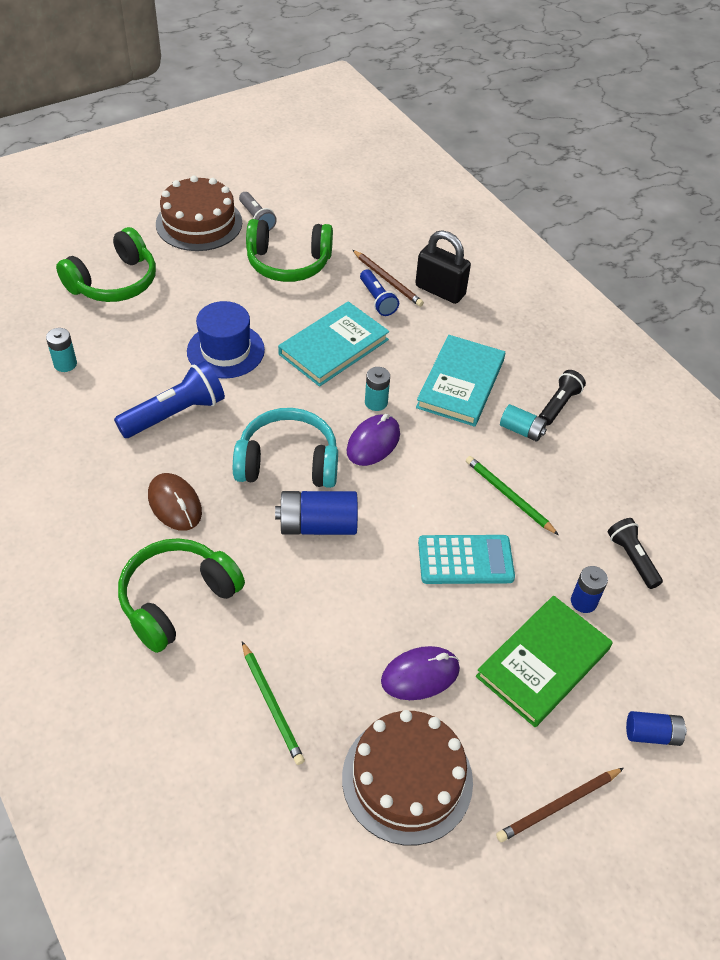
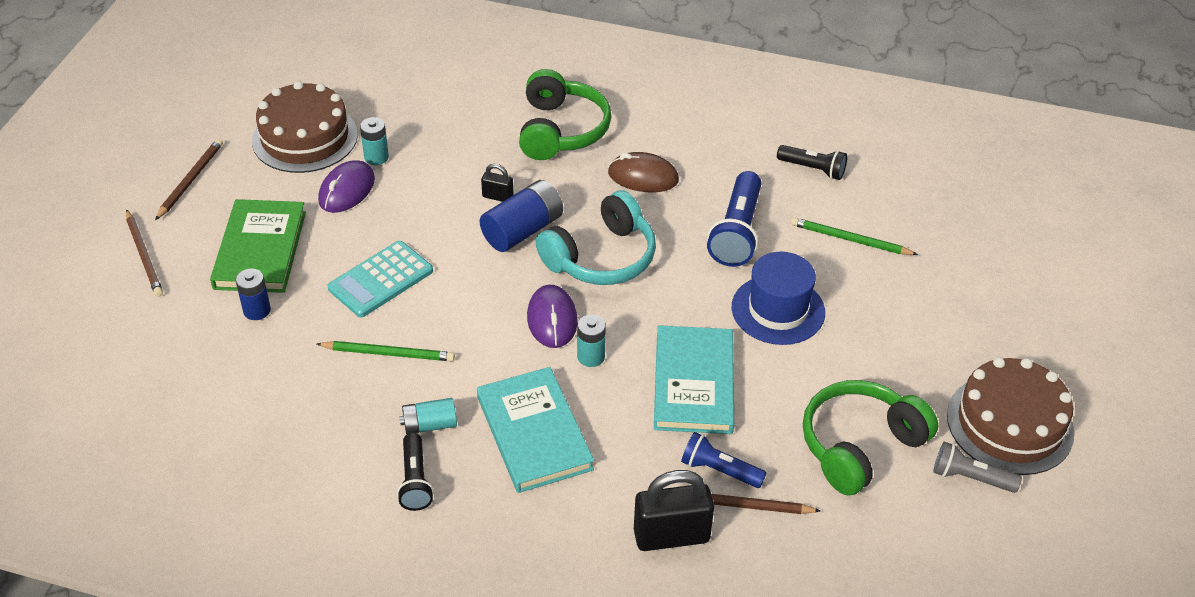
camera: 140 degrees right, 5 degrees down
(65, 364) = (876, 209): turquoise battery -> turquoise battery (376, 157)
(114, 282) = (966, 301): green headphones -> none
(272, 704) = (431, 120): green pencil -> green pencil (850, 240)
(303, 570) = (497, 196): none -> black padlock
(632, 558) = (236, 372): black flashlight -> black flashlight (813, 169)
(652, 734) = (144, 255): blue battery -> brown pencil

